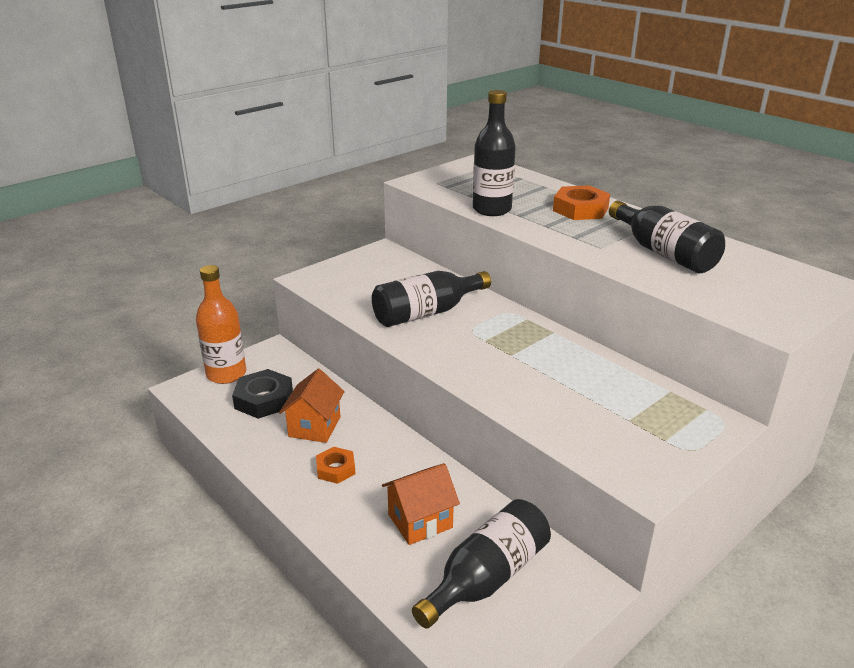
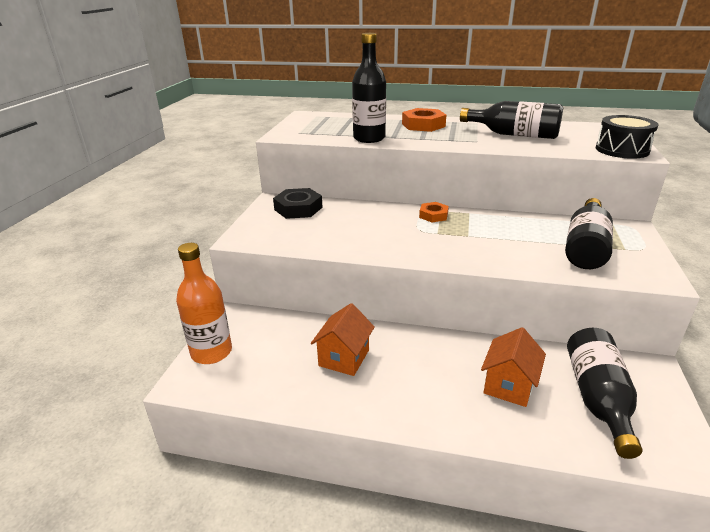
camera: 35 degrees left, 0 degrees up
(264, 399) = (273, 357): black nut -> black nut (298, 208)
(314, 427) = (344, 358): orange house -> orange house turned 45 degrees clockwise
(336, 469) = (402, 381): orange nut -> orange nut (433, 215)
(426, 313) = (372, 230): black bottle -> black bottle (585, 247)
(762, 315) = (622, 150): none -> black drum

